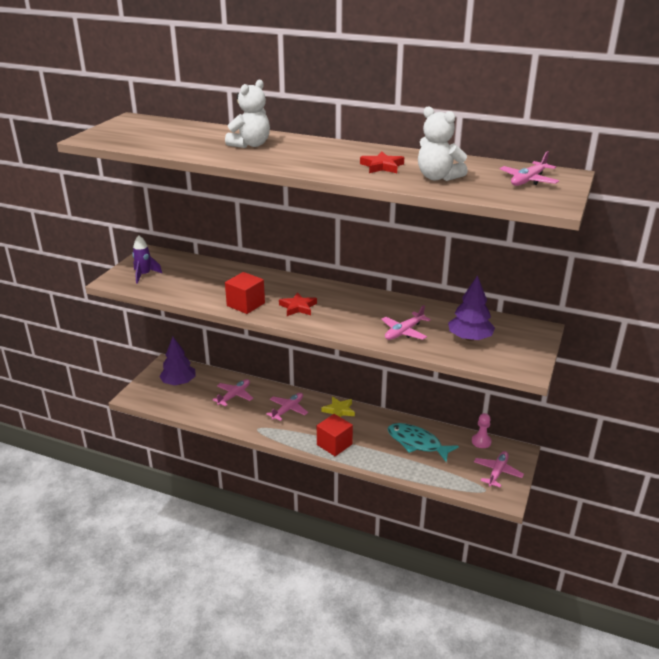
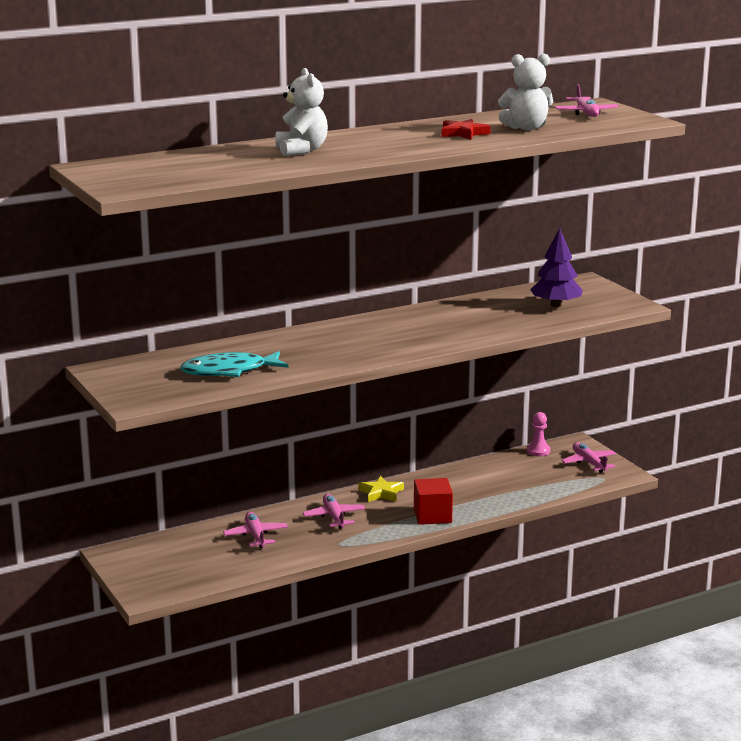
camera: 50 degrees left, 10 degrees down
(144, 275) = (154, 386): purple rocket -> none
(179, 382) = (168, 558): purple tree -> none
(246, 304) = (325, 361): red cube -> none
(298, 307) = (376, 343): red star -> none
(404, 332) = (502, 322): pink plane -> none
(417, 443) = (494, 478): turquoise fish -> turquoise fish (229, 371)

